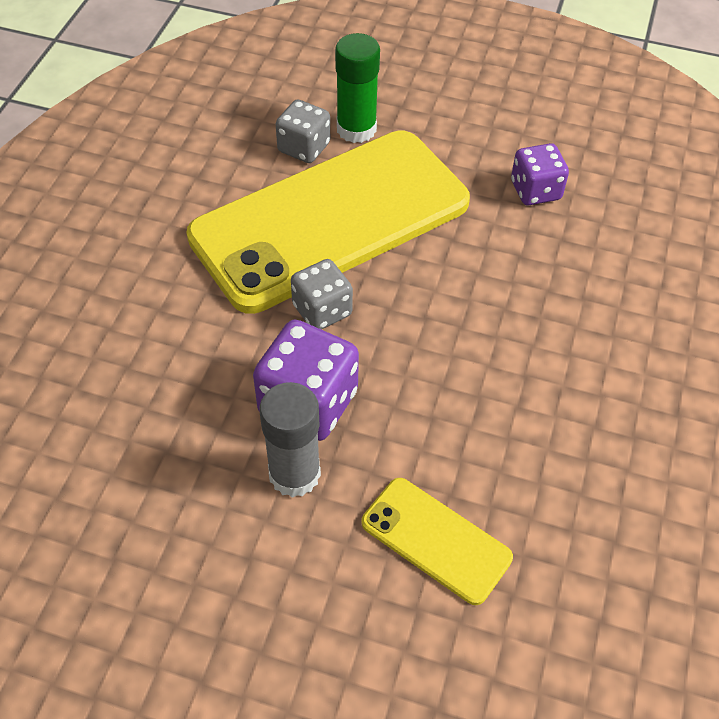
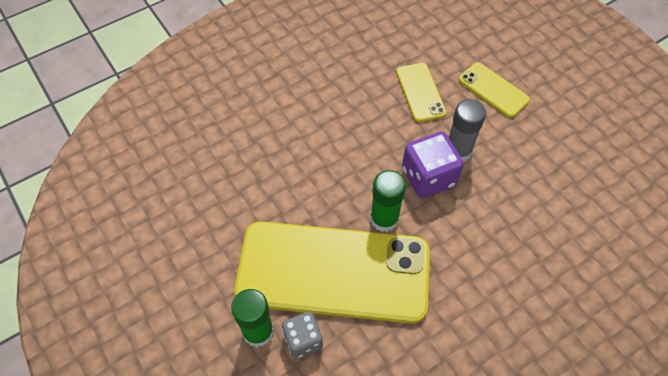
camera: 140 degrees left, 5 degrees up
(317, 640) = (493, 90): none -> yellow phone
(322, 310) = (384, 219): grey dice -> green glue stick
(535, 190) = (207, 211): purple dice -> none

